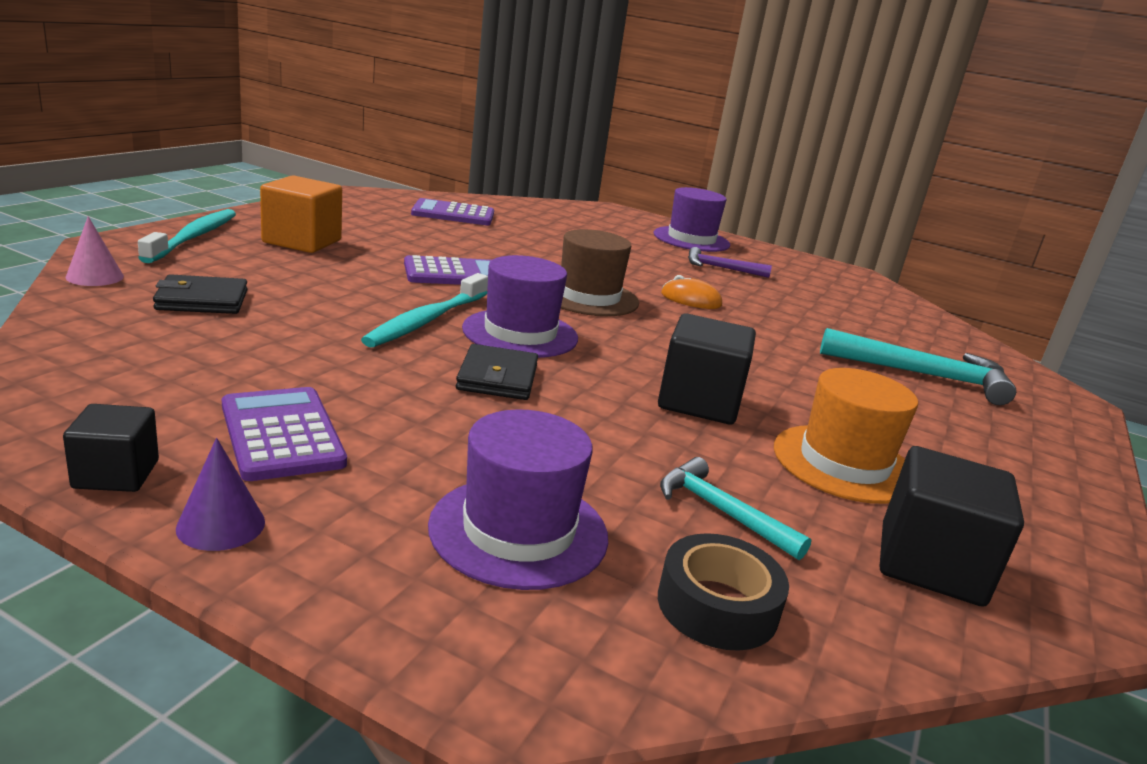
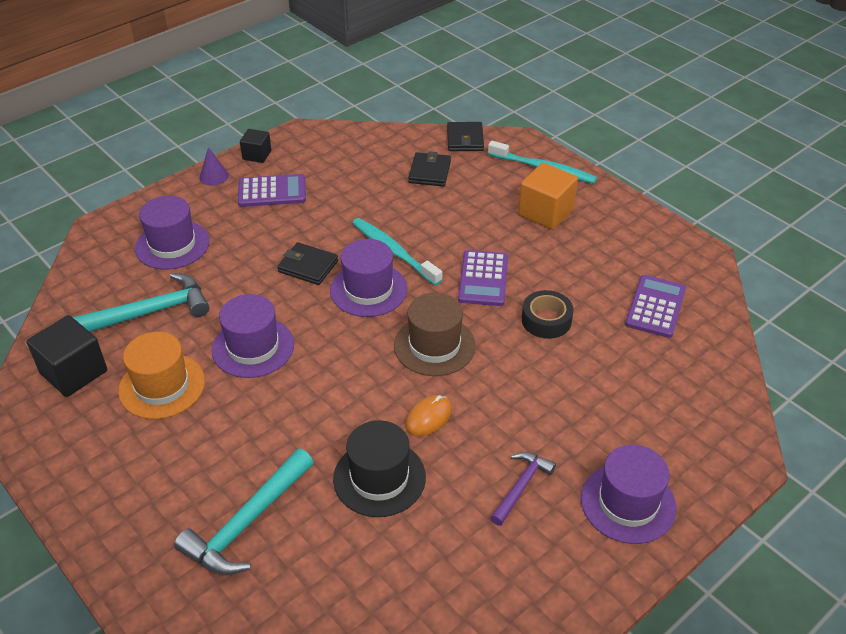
camera: 115 degrees right, 20 degrees up
(95, 277) = (465, 139): pink cone -> black wallet
(699, 402) = (253, 347): black cube -> purple hat
(717, 606) = (99, 286): black tape -> black tape (546, 320)
(722, 512) = (150, 312): turquoise hammer -> turquoise hammer, size x1.68
(787, 318) = (379, 478): none -> black hat

